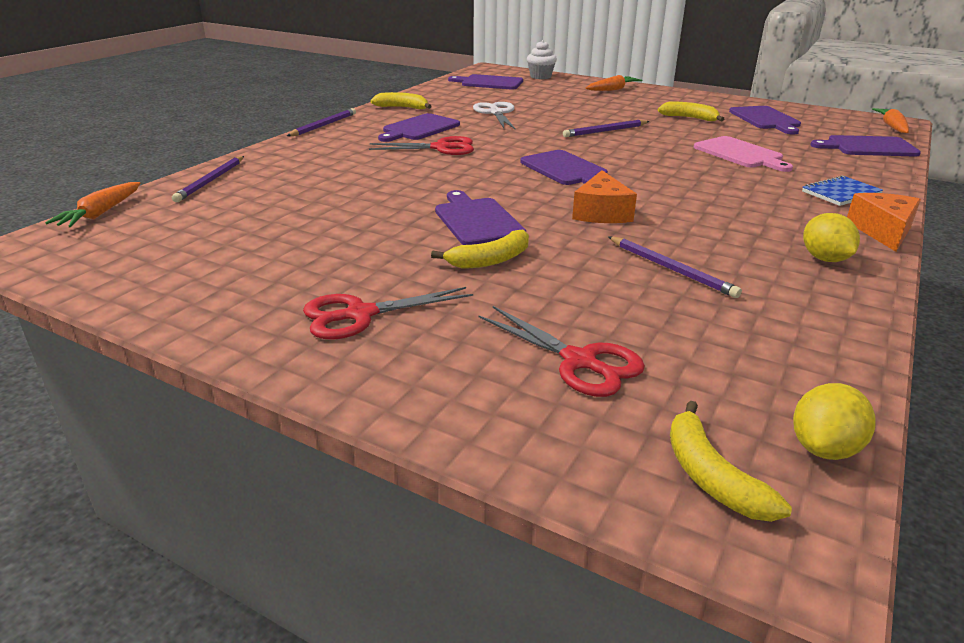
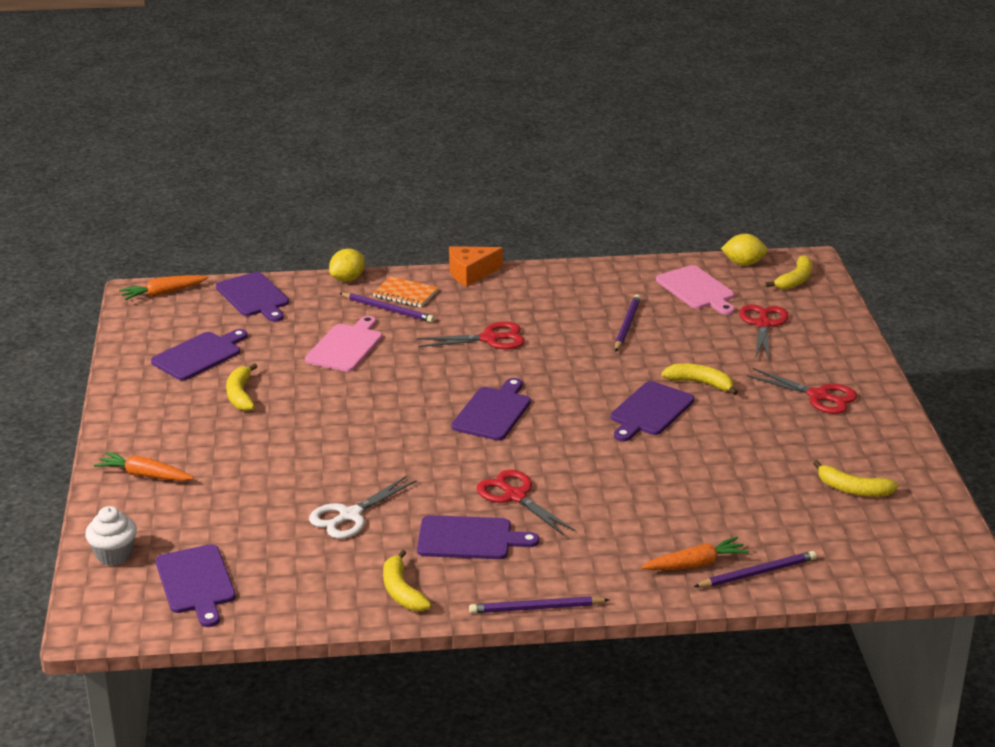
camera: 125 degrees left, 0 degrees up
(101, 213) = (879, 580): orange carrot -> orange carrot (695, 564)
(199, 254) = (853, 489): none -> yellow banana
(601, 213) = (569, 370): orange cheese -> none
(605, 131) = (347, 427): purple pencil -> purple pencil (388, 309)
(704, 200) = (490, 339): none -> red scissors
(740, 354) = (697, 290): none -> pink cutting board
(824, 259) = (544, 285): yellow lemon -> yellow lemon (347, 279)
(841, 193) = (405, 294): blue notebook -> orange notebook

